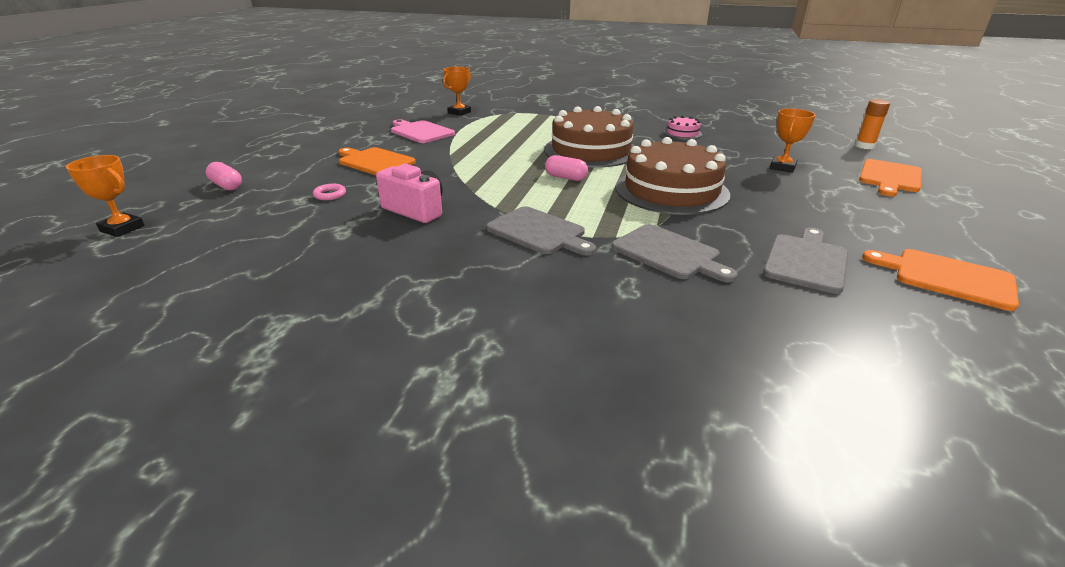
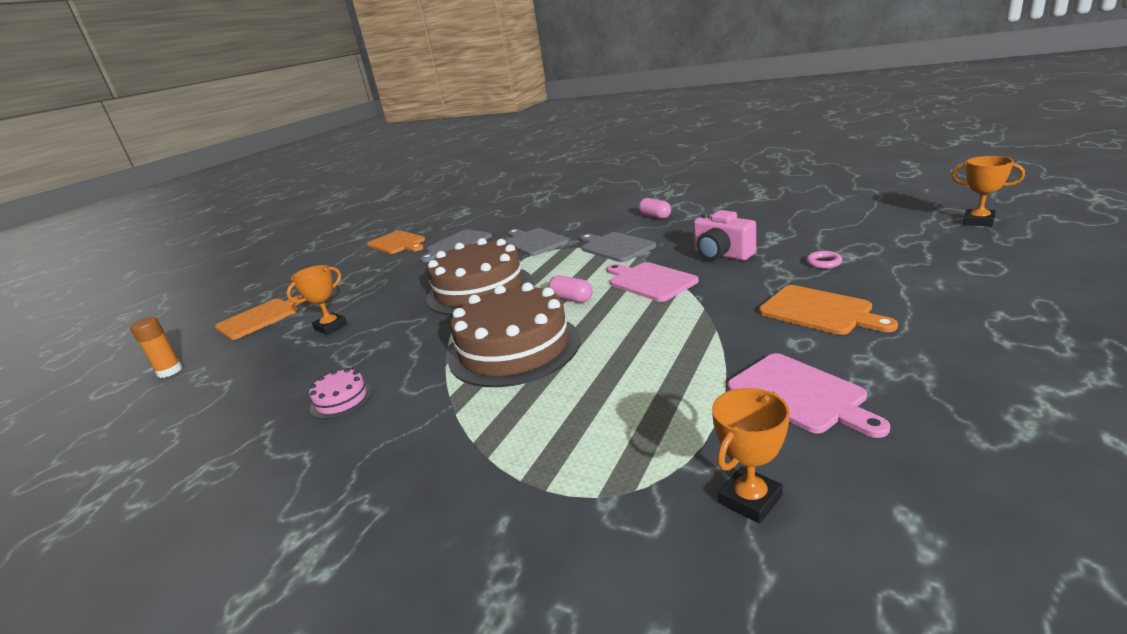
camera: 165 degrees left, 5 degrees down
(226, 186) = (968, 264): pink capsule -> pink capsule (655, 216)
(494, 188) = (650, 281): none -> pink cutting board

